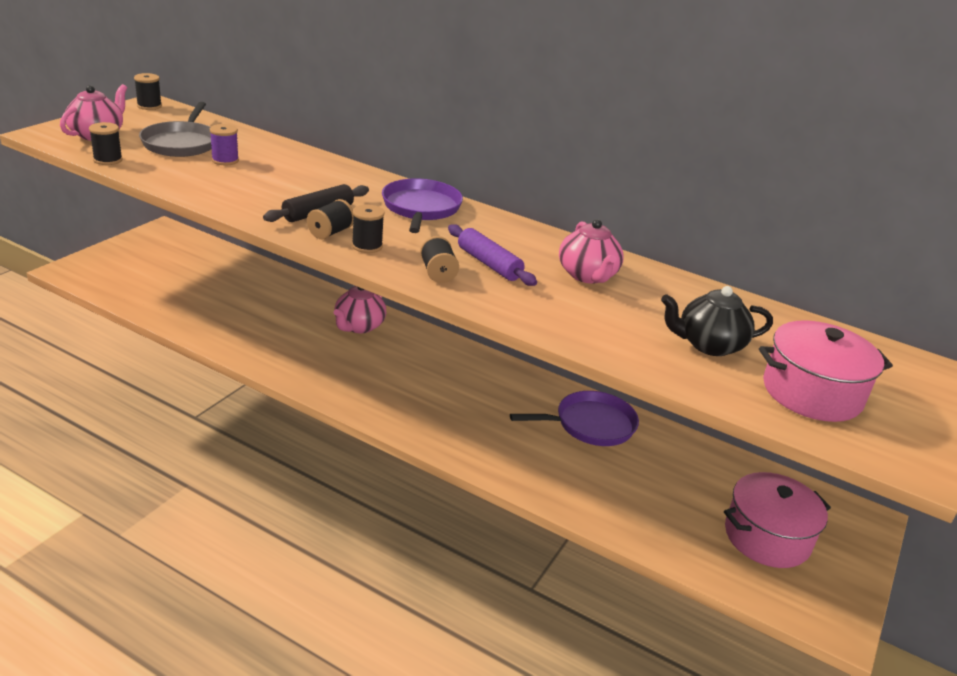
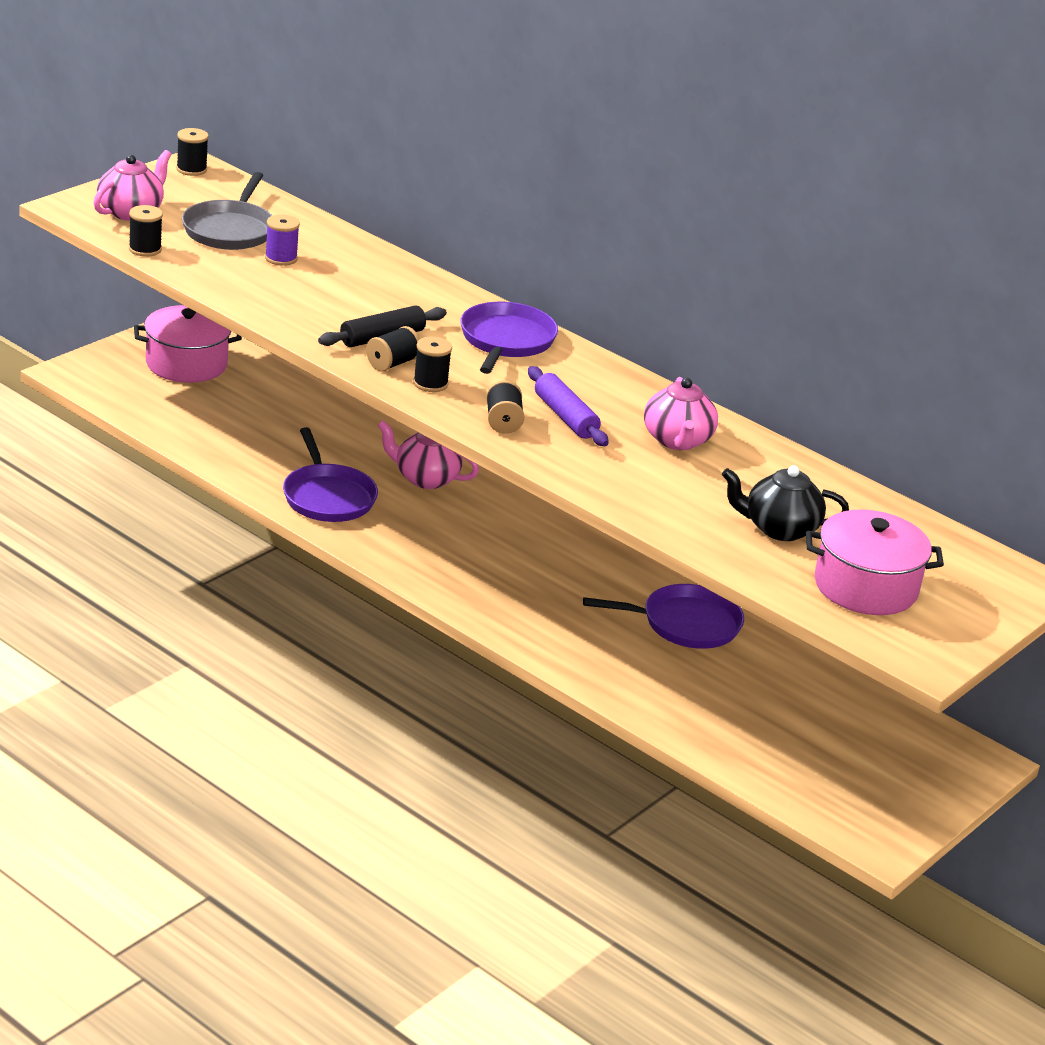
camera: 10 degrees right, 0 degrees up
(284, 349) = (328, 497): none -> purple pan
(359, 326) = (425, 478): pink teapot -> pink teapot turned 75 degrees clockwise
(767, 537) = (847, 761): pink pot -> pink pot (186, 364)

